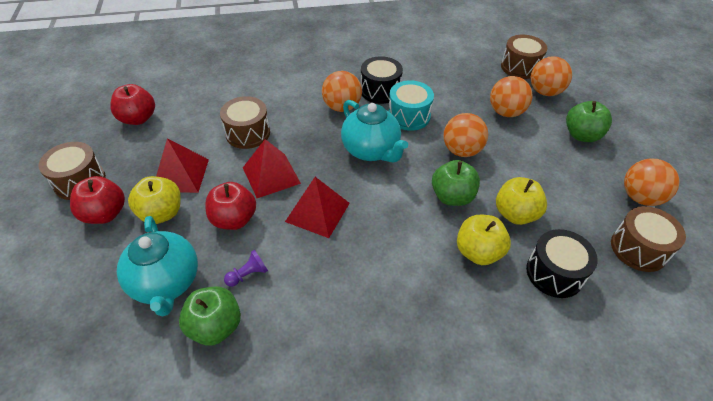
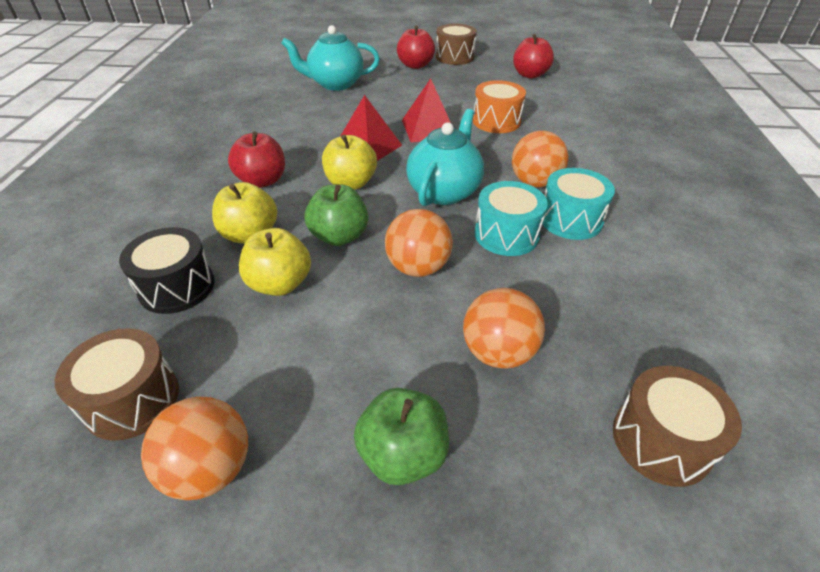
camera: 105 degrees right, 5 degrees down
(161, 213) = (405, 83): yellow apple -> yellow apple (351, 183)
(181, 174) = (447, 90): red pyramid -> none
(215, 326) = (285, 98): green apple -> none
(234, 219) = (382, 109): red apple -> red apple (262, 181)
(248, 133) = (496, 121): brown drum -> orange drum
(248, 274) = (320, 111): purple pawn -> none
(371, 151) = (444, 191): turquoise teapot -> turquoise teapot turned 135 degrees clockwise
(380, 90) = (570, 220): black drum -> turquoise drum
(545, 92) = (560, 451): orange ball -> none

